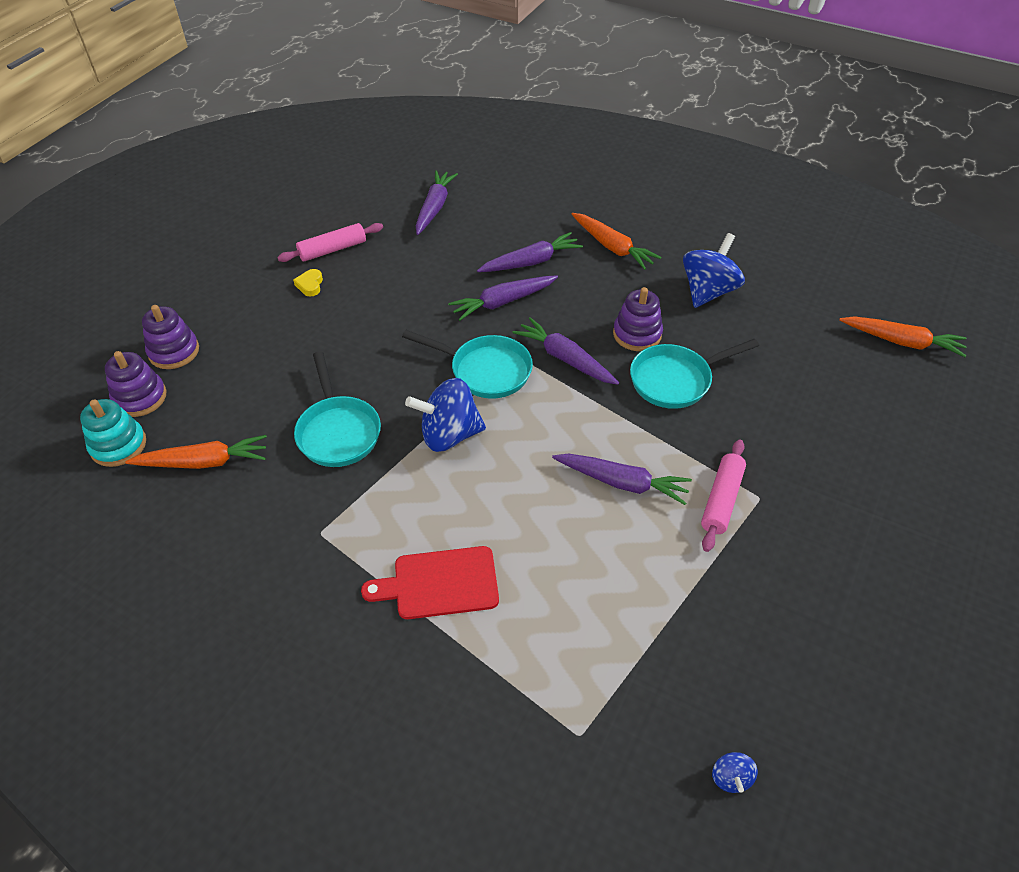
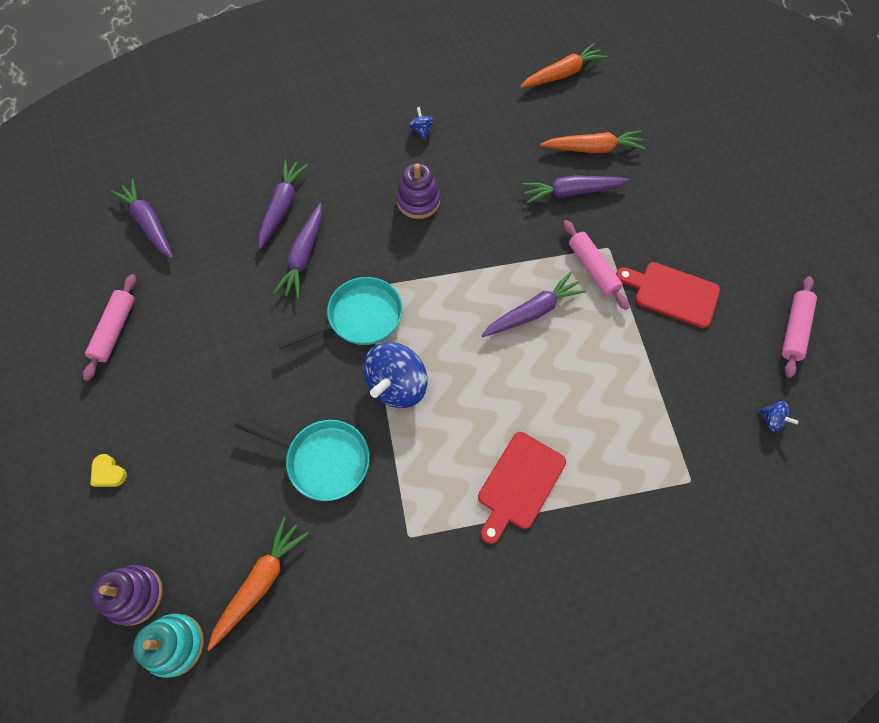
camera: 50 degrees left, 15 degrees up
(174, 351) = (106, 534): purple stacking toy -> none
(310, 285) = (139, 375): yellow heart -> yellow heart (108, 473)
(565, 358) = (397, 260): purple carrot -> purple carrot (571, 192)
(612, 247) = (322, 148): orange carrot -> orange carrot (593, 149)
(675, 380) = (479, 213): turquoise pan -> none
(708, 291) = (422, 131): blue spinning top -> blue spinning top, size x0.45
(774, 584) = (672, 293): none -> red cutting board
(869, 734) = (794, 330): none -> pink rolling pin

